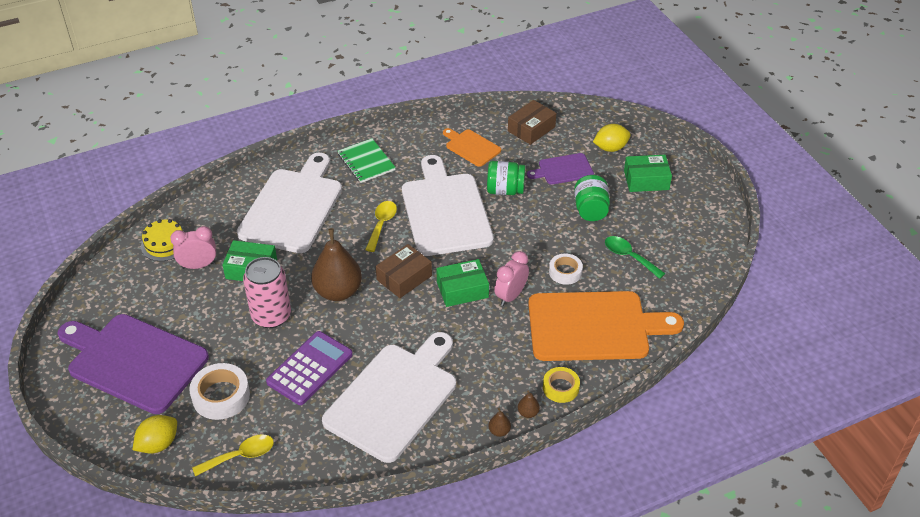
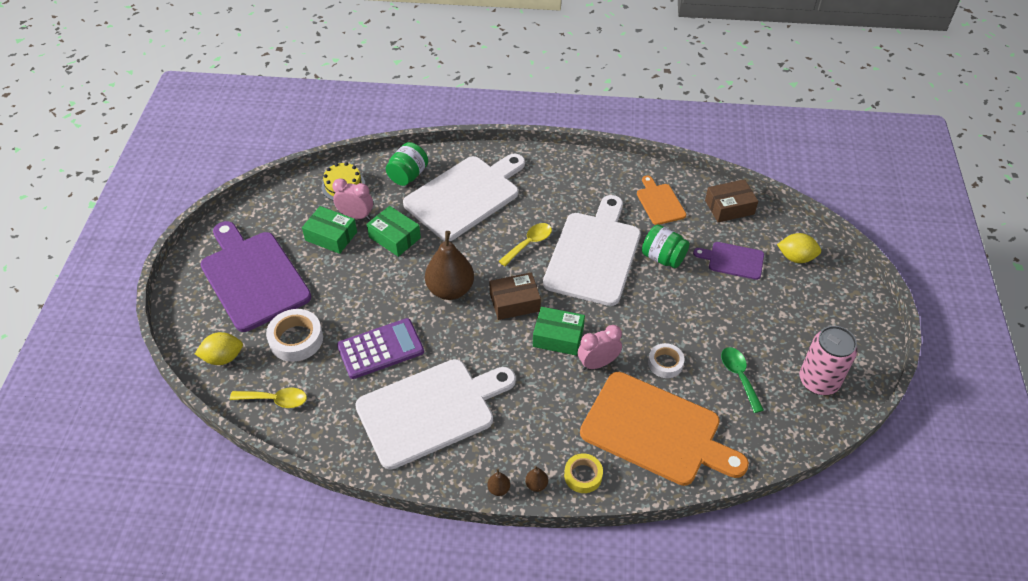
camera: 30 degrees right, 5 degrees up
(271, 316) = (382, 287): pink can -> pink can (818, 381)
(366, 162) = (555, 179): green notebook -> none
(590, 210) = (732, 312): green jar -> green jar (408, 175)
(646, 180) = (810, 305): green box -> green box (331, 236)

